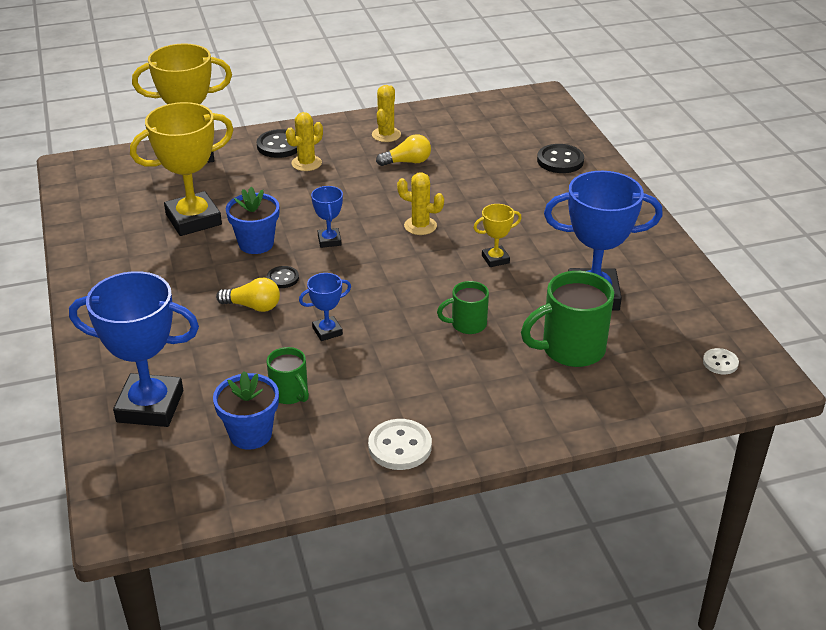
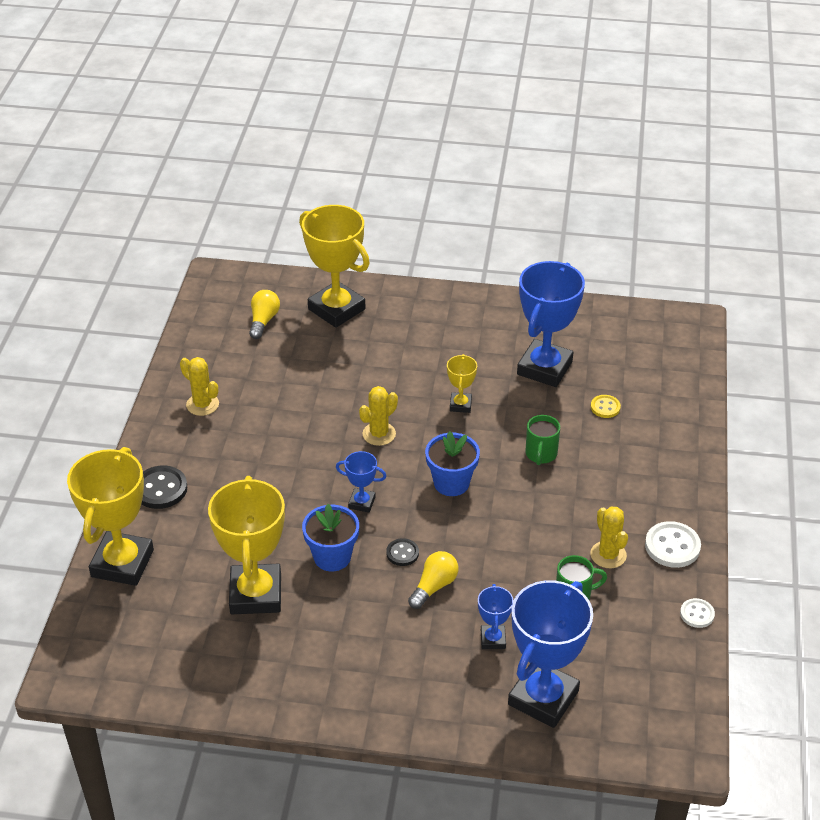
camera: 65 degrees left, 5 degrees up
(250, 434) = (614, 636): blue flower pot -> blue flower pot (451, 483)
(306, 163) = (212, 478): yellow cactus -> yellow cactus (608, 555)
(327, 331) = (501, 546): blue trophy -> blue trophy (493, 639)
(407, 162) = (264, 406): yellow light bulb -> yellow light bulb (263, 321)
(560, 160) = (336, 309): black button -> yellow trophy
(570, 349) = (605, 407): green mug -> yellow button
(720, 362) = (661, 336): white button -> white button (697, 614)

